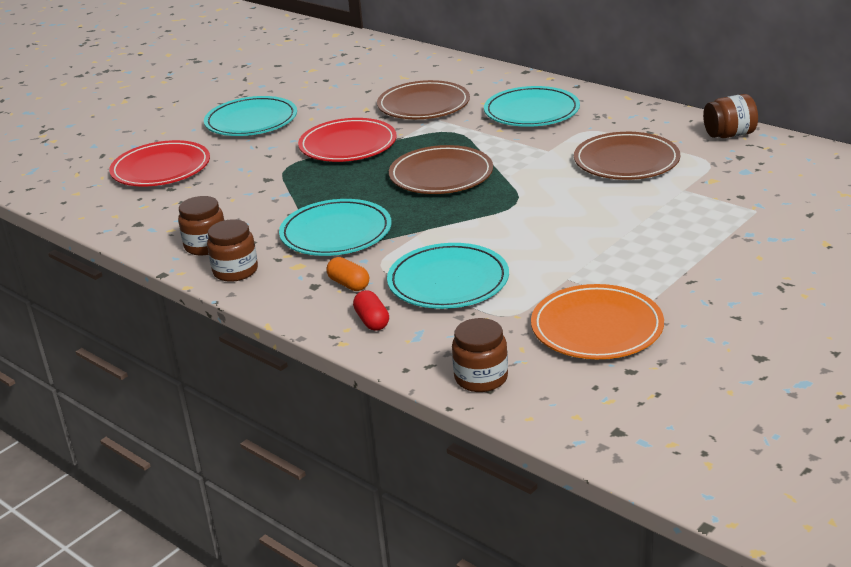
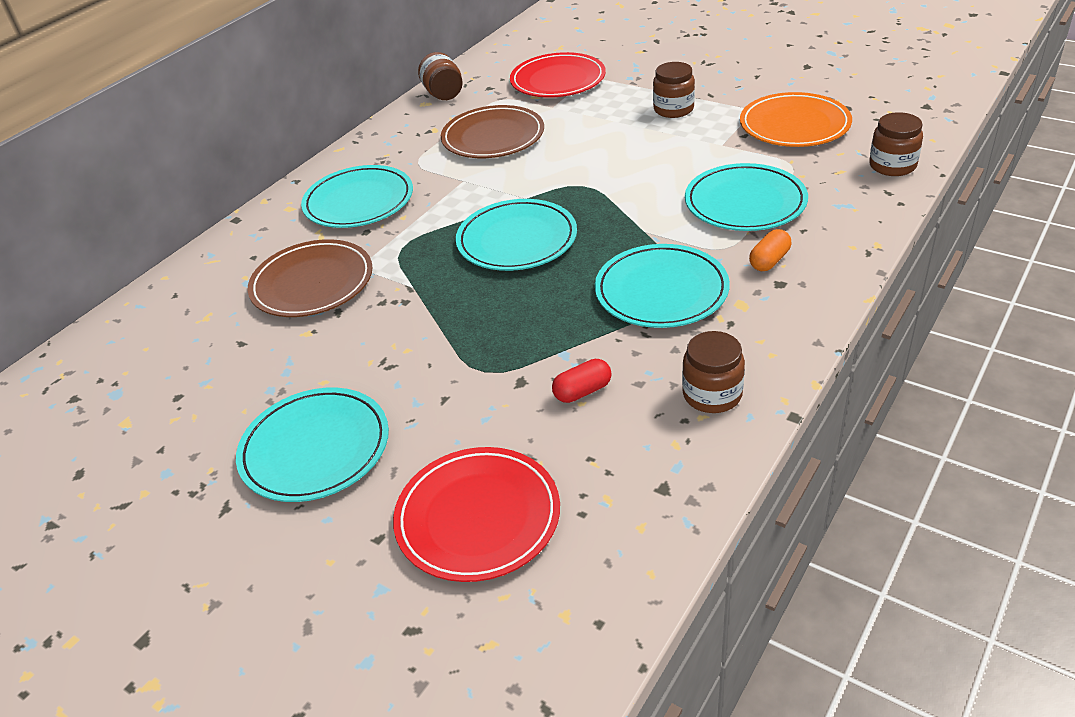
camera: 95 degrees left, 10 degrees up
(235, 271) = (767, 351): brown jar -> brown jar (673, 109)
(348, 145) = (423, 327): red plate -> red plate (558, 80)
(372, 321) = (832, 234): red capsule -> red capsule (582, 391)
(441, 175) = (517, 240): brown plate -> turquoise plate

